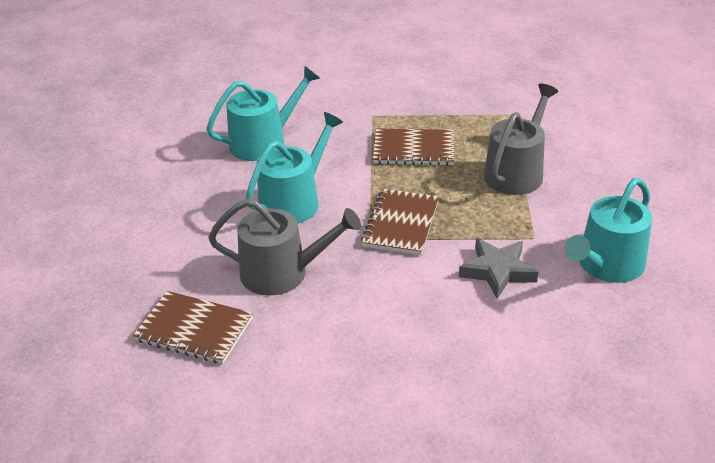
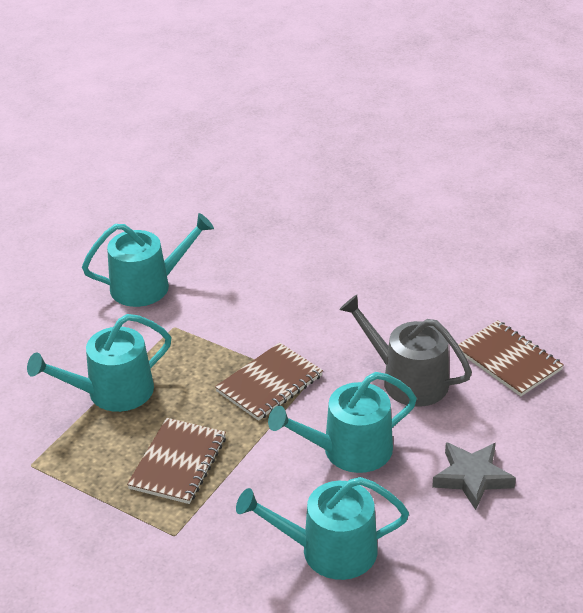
camera: 150 degrees left, 0 degrees up
(414, 149) = (178, 463): brown notebook -> brown notebook turned 75 degrees clockwise
(497, 271) = (232, 313): grey star -> grey star (472, 478)
(516, 172) = (112, 392): grey watering can -> turquoise watering can

